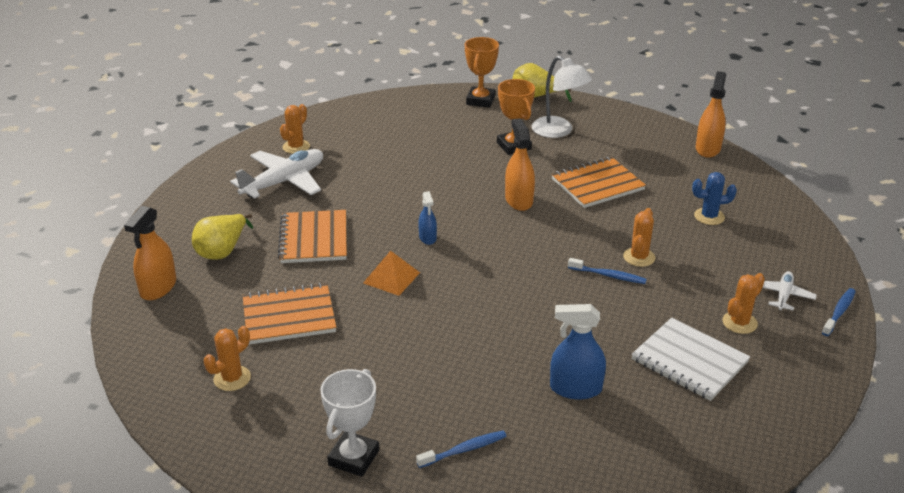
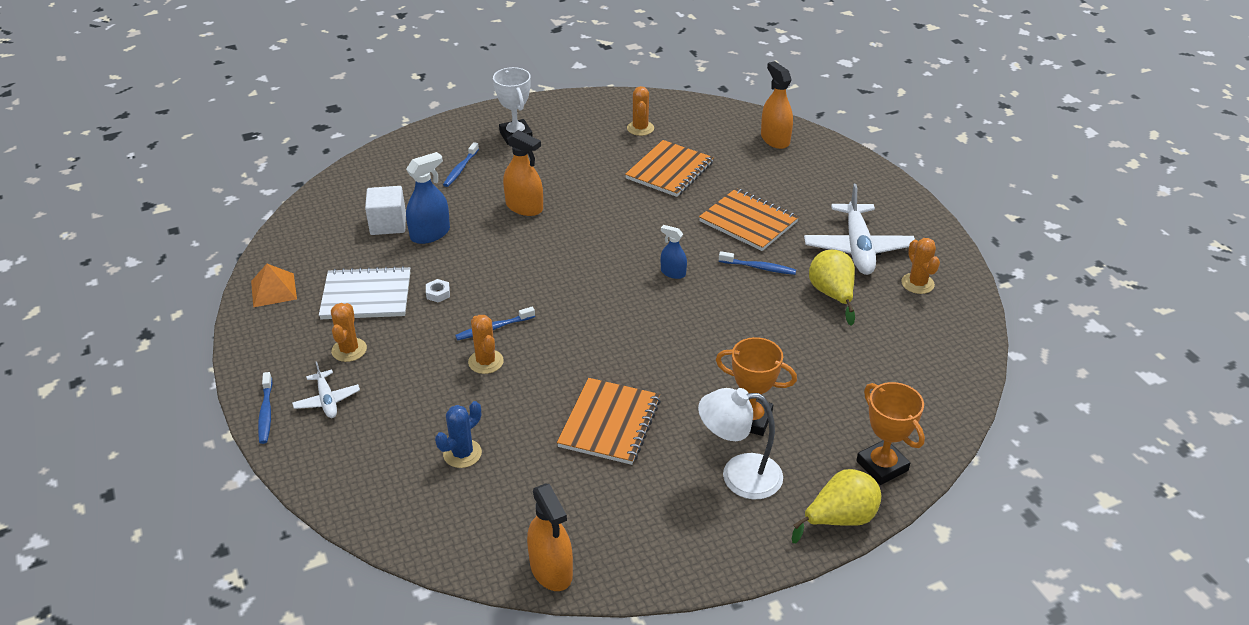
camera: 135 degrees right, 5 degrees up
(222, 251) = (787, 178): yellow pear -> yellow pear (832, 294)
(367, 208) = (758, 267): none -> blue toothbrush
(391, 277) = (649, 229): orange pyramid -> orange pyramid (273, 290)
(518, 200) = (655, 355): orange spray bottle -> orange spray bottle (524, 207)
(606, 426) = (388, 224): none -> white cube
(624, 326) = (438, 293): none -> white nut

